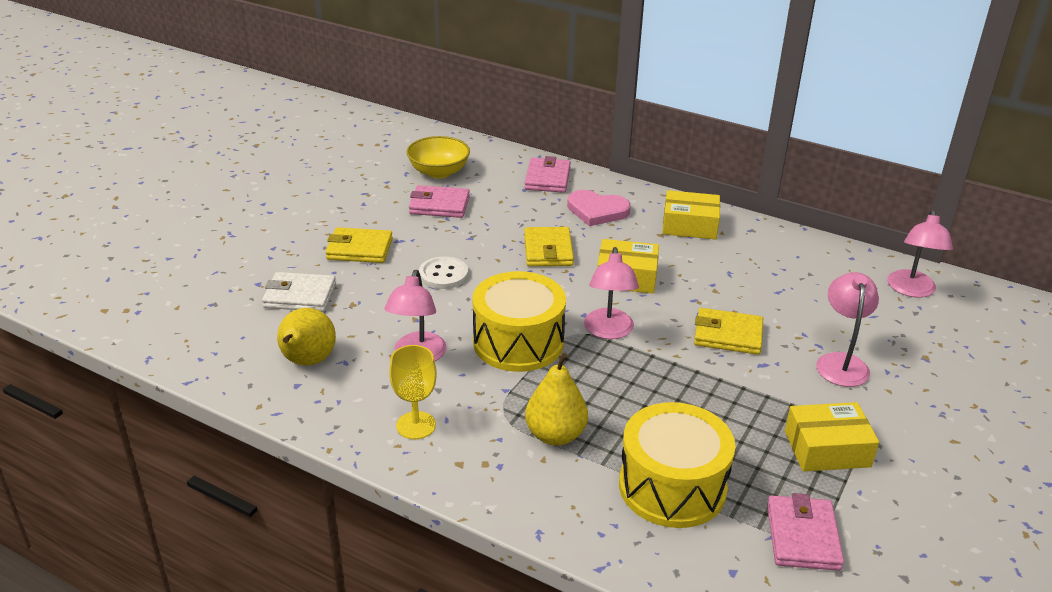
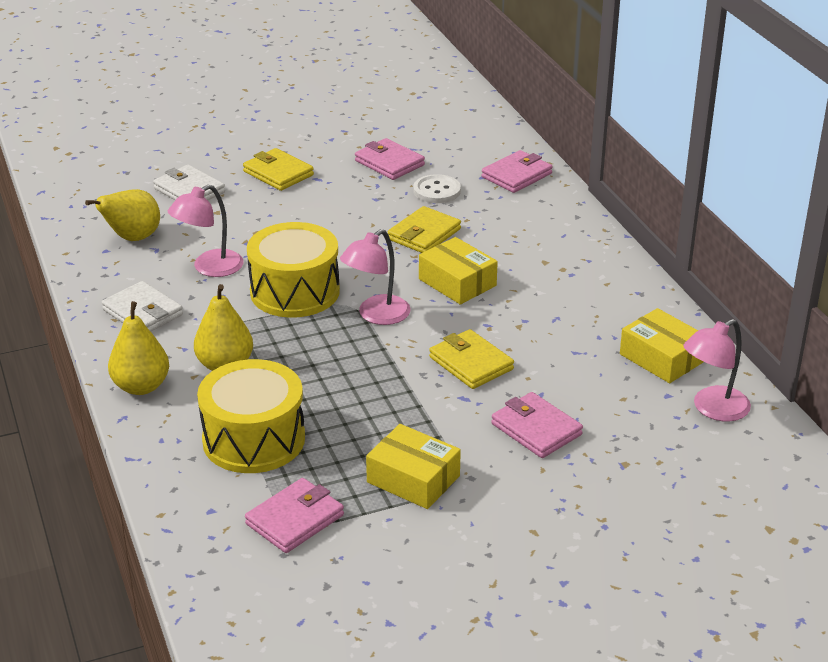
camera: 40 degrees right, 0 degrees up
(416, 425) = (143, 312): yellow goblet -> white wallet
(439, 172) = (429, 135): yellow bowl -> none
(443, 275) = (313, 218): white button -> white button (437, 191)
(513, 494) = (141, 386): none -> yellow pear
(597, 211) = (518, 219): pink heart -> none
(689, 225) = (585, 265): yellow box -> yellow box (661, 358)
(841, 362) = (536, 429): pink lamp -> pink wallet

